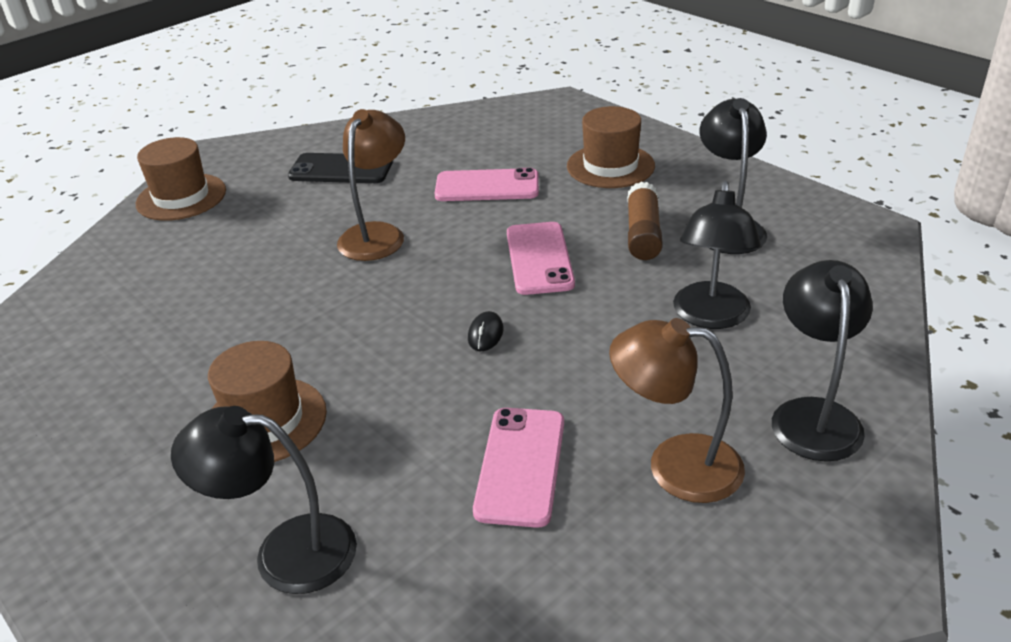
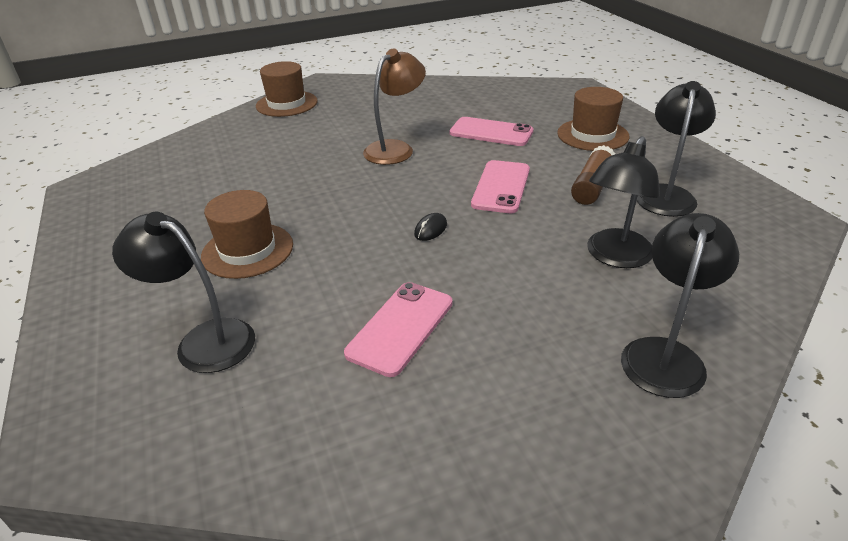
camera: 20 degrees right, 0 degrees up
(341, 169) = (396, 105): black phone -> none
(675, 465) = (522, 361): brown lamp -> none

